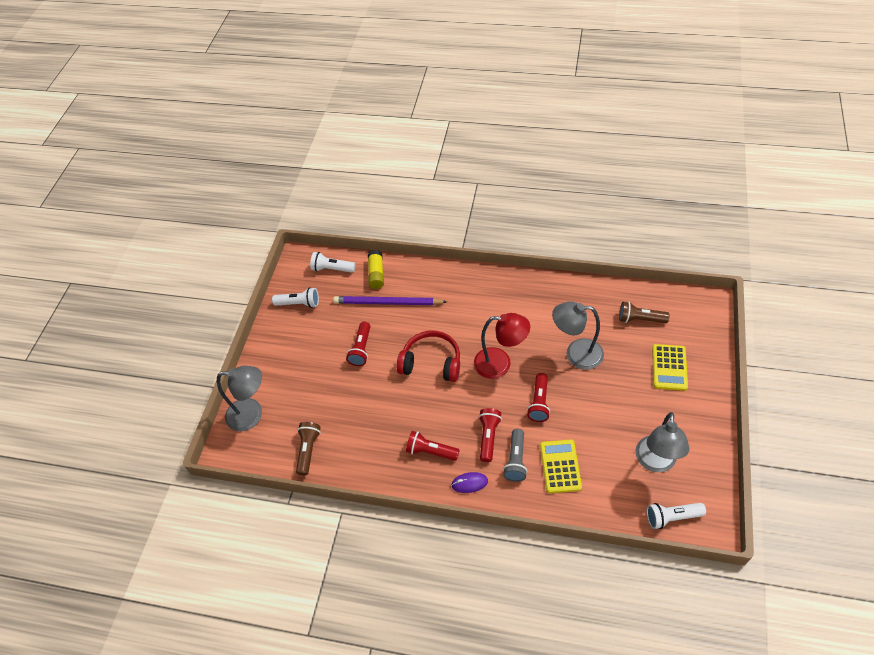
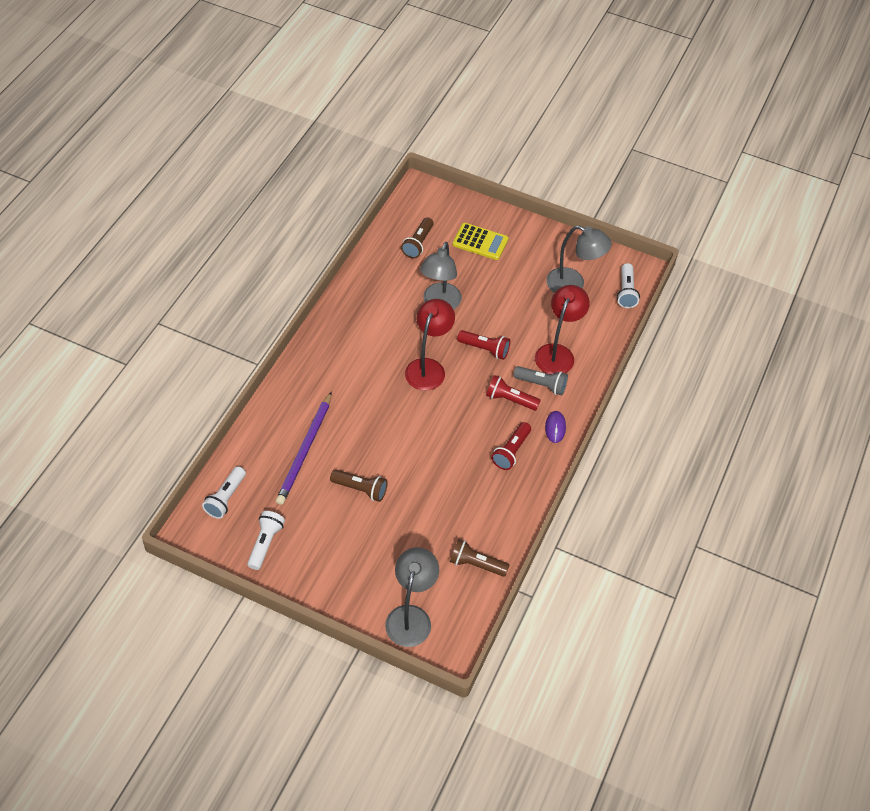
camera: 85 degrees left, 0 degrees up
(361, 349) = (360, 489): red flashlight -> brown flashlight
(376, 274) = (256, 453): yellow glue stick -> none
(431, 362) = (404, 426): red headphones -> none
(560, 466) = (557, 353): yellow calculator -> red lamp

